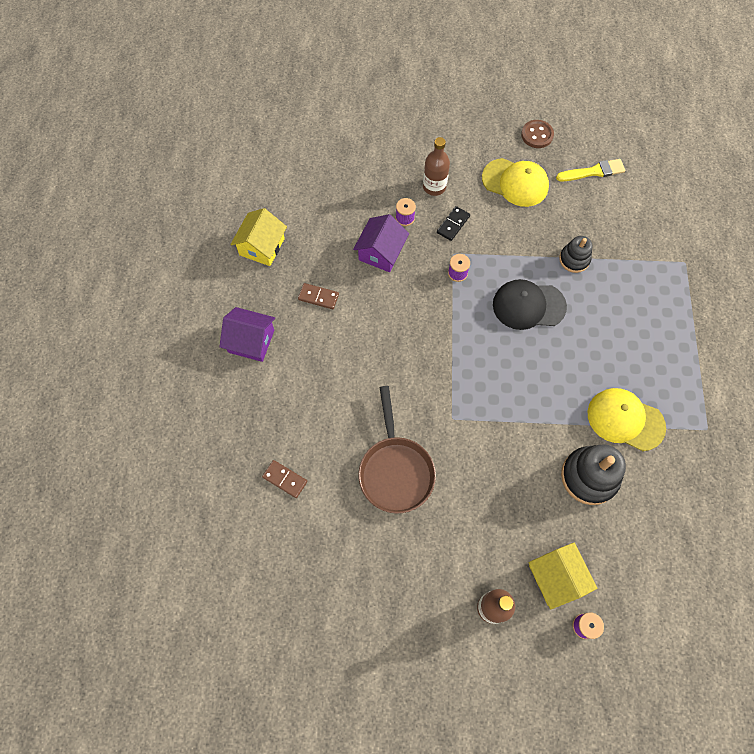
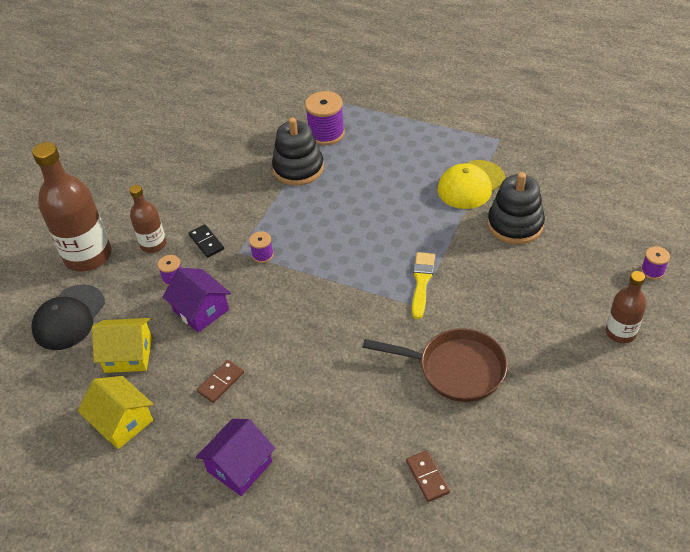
camera: 65 degrees left, 20 degrees down
(285, 479) = (427, 477): brown domino -> brown domino turned 75 degrees counterclockwise
(402, 147) = (88, 256): none -> brown bottle
(515, 182) = (191, 183): yellow cap -> none
(528, 305) = (327, 213): black cap -> black cap (69, 317)
(537, 135) = (151, 153): brown button -> none
(556, 577) = (603, 276): yellow house -> yellow house (128, 355)
(574, 259) = (298, 168): black stacking toy -> black stacking toy, size x1.66
(593, 172) = (217, 129): yellow brush -> yellow brush (422, 282)
(633, 265) = (326, 133): none -> purple spool

